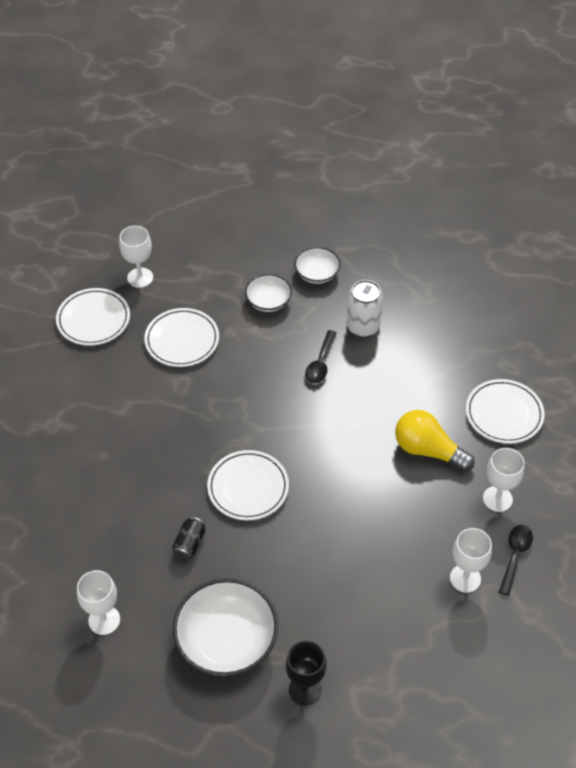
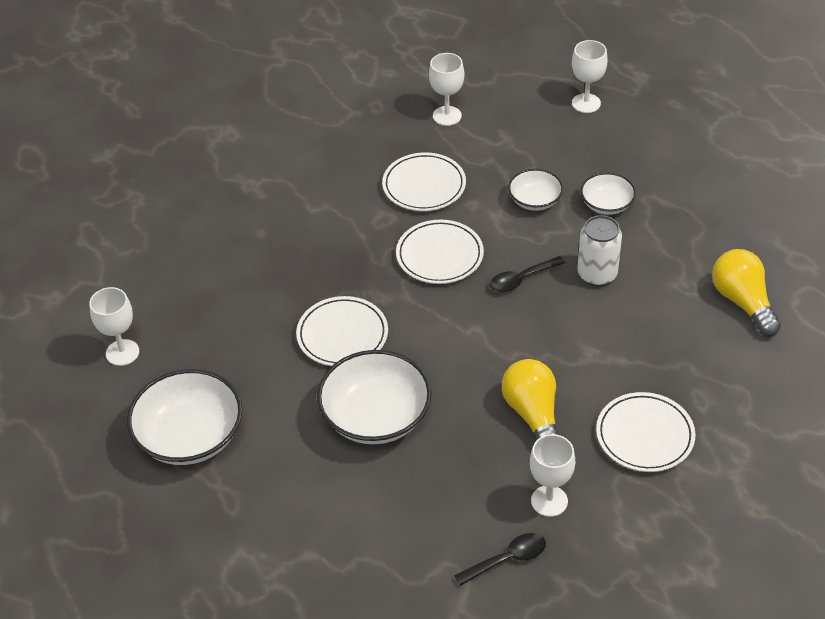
camera: 45 degrees right, 5 degrees down
(93, 319) = (372, 126): white plate -> white plate (439, 255)
(189, 544) = (247, 344): black can -> none
(305, 689) = (204, 520): black goblet -> none
(334, 527) = (376, 417): none -> white bowl
(465, 578) = (439, 542): white goblet -> white goblet (586, 103)
(466, 286) = (743, 302): none -> yellow light bulb

